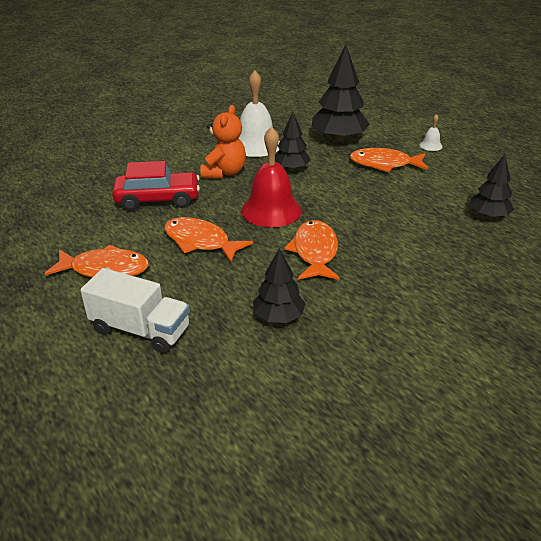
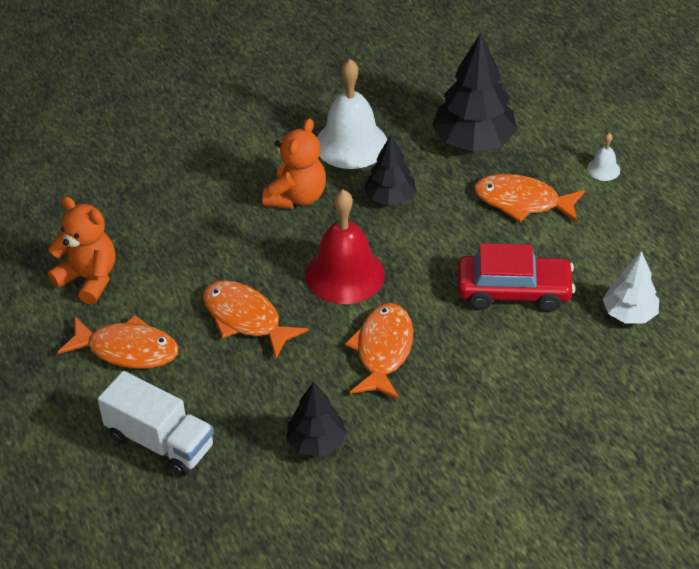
camera: 10 degrees right, 10 degrees up
(70, 228) = (89, 278): none -> orange teddy bear
(158, 199) = (202, 239): red car -> red car (513, 291)
(488, 215) = (629, 314): black tree -> white tree

